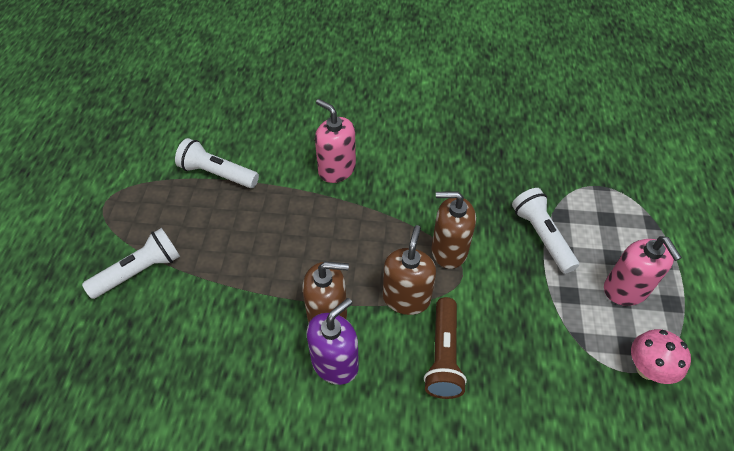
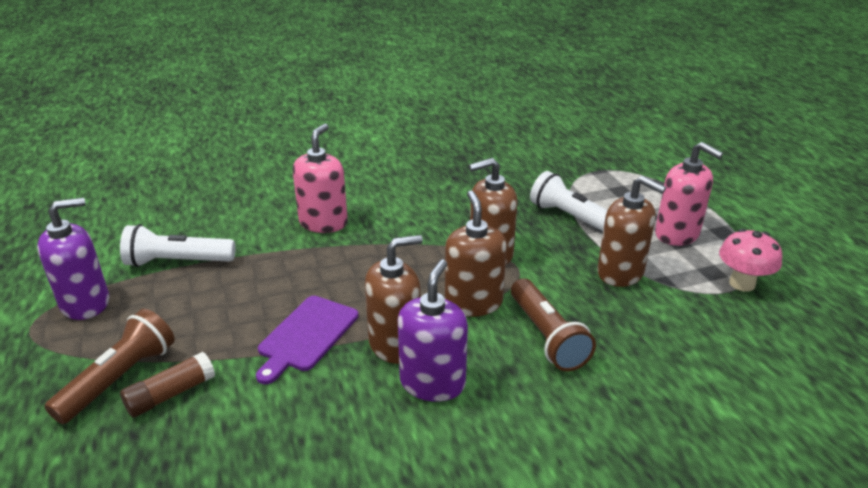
camera: 25 degrees left, 20 degrees down
(139, 271) = (120, 379): white flashlight -> brown flashlight
(145, 193) = (85, 303): none -> purple soap dispenser
(164, 298) = (171, 394): none -> brown glue stick
(271, 282) = (306, 336): none -> purple cutting board
(336, 169) = (323, 223): pink soap dispenser -> pink soap dispenser turned 90 degrees clockwise
(545, 314) = (620, 273): none -> brown soap dispenser

